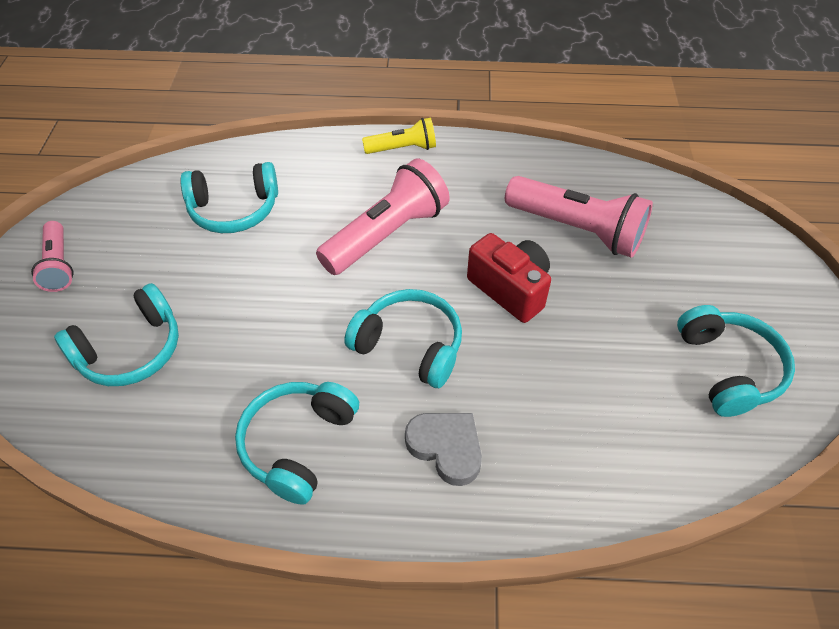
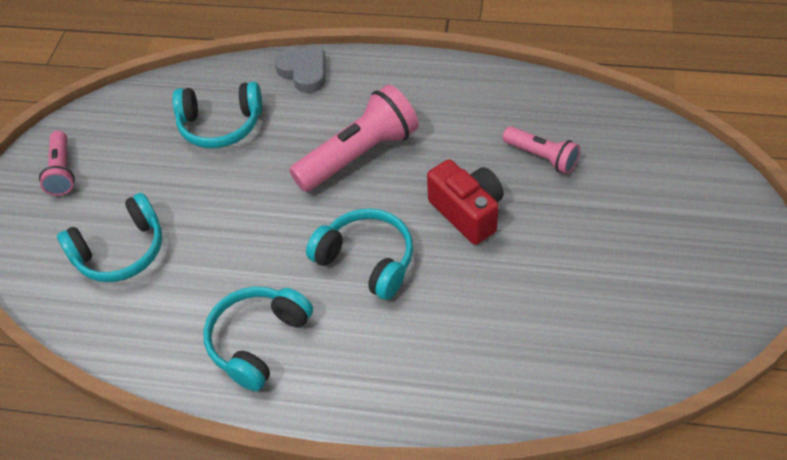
camera: 10 degrees right, 0 degrees up
(402, 148) = (385, 69): yellow flashlight -> none
(446, 448) = (387, 352): grey heart -> grey heart (304, 72)
(577, 229) = (542, 157): pink flashlight -> pink flashlight, size x0.57
(728, 369) = (660, 297): turquoise headphones -> none

